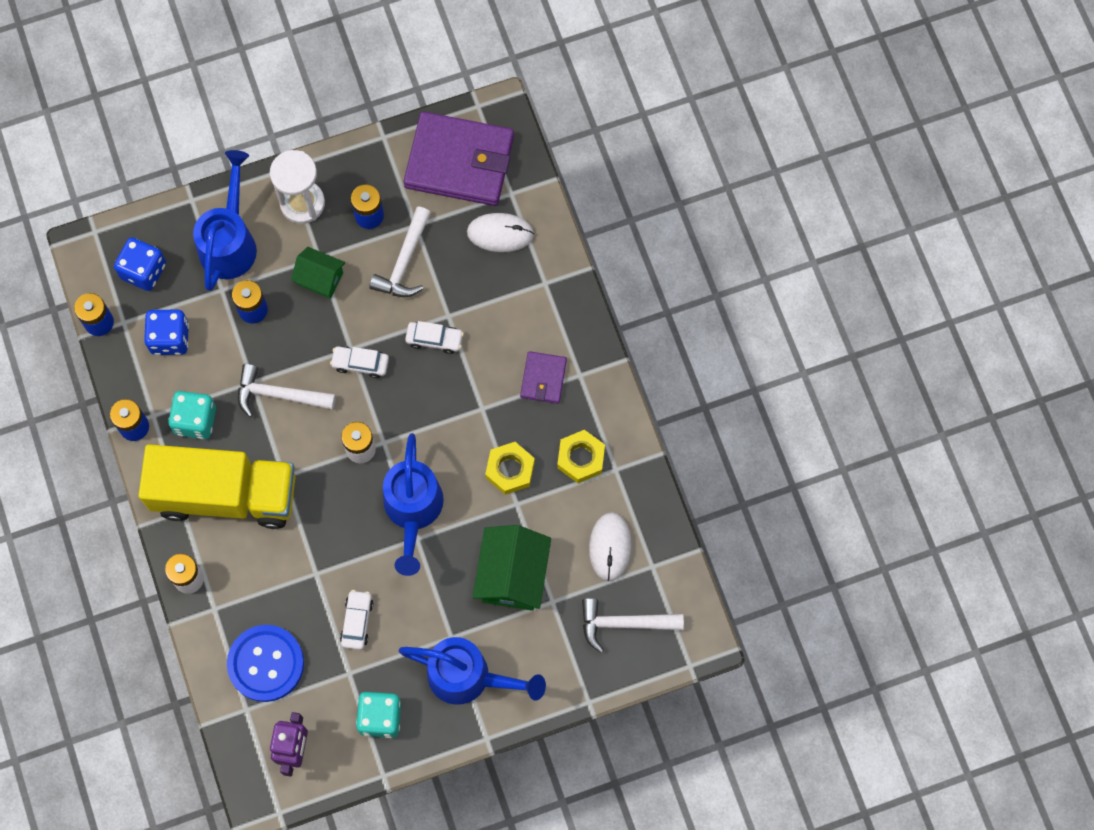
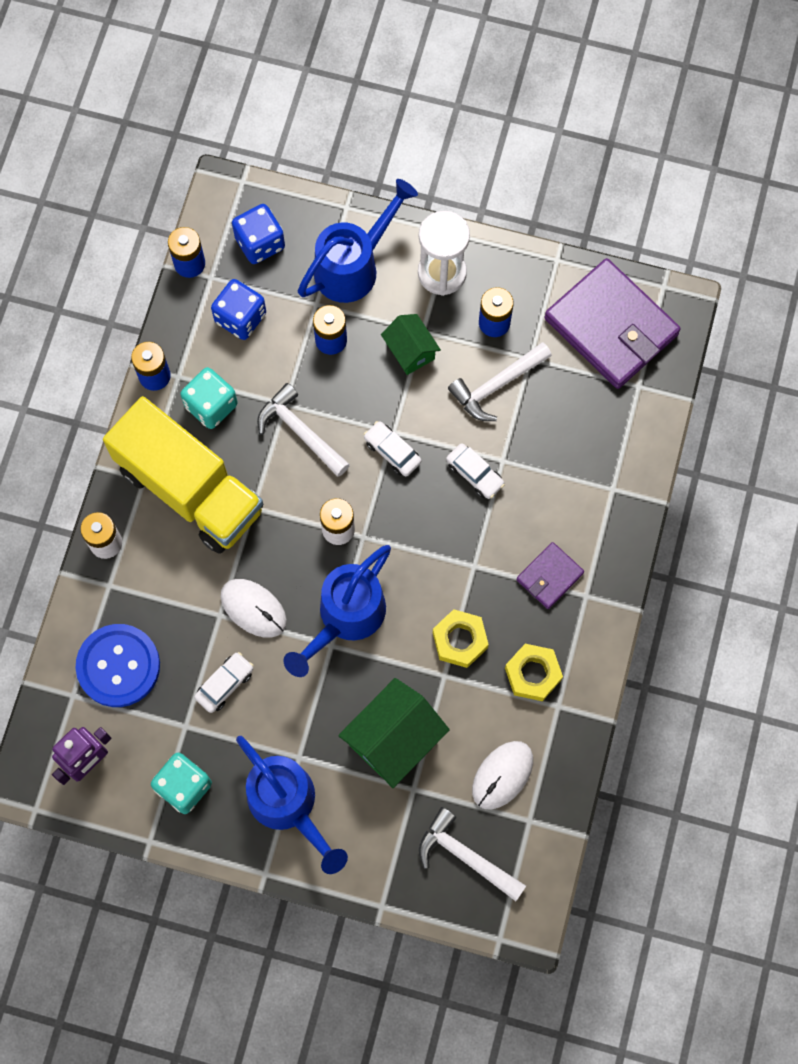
camera: 35 degrees right, 0 degrees up
(500, 233) = (603, 416): white mouse -> white mouse (253, 608)

